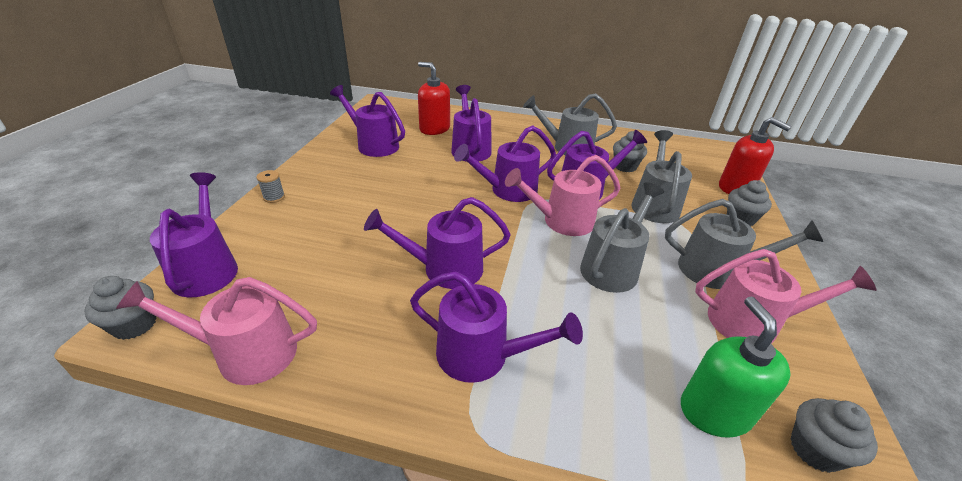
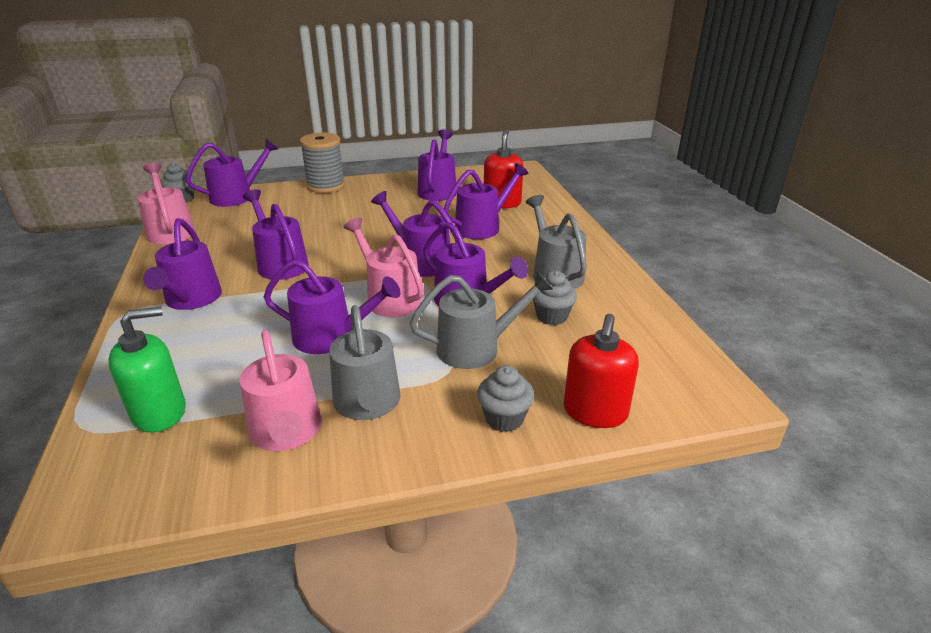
camera: 65 degrees right, 5 degrees down
(274, 197) = (326, 186): grey spool -> grey spool, size x2.37
(613, 266) = (332, 337): grey watering can -> purple watering can
(815, 450) = (126, 473): grey cupcake -> none

